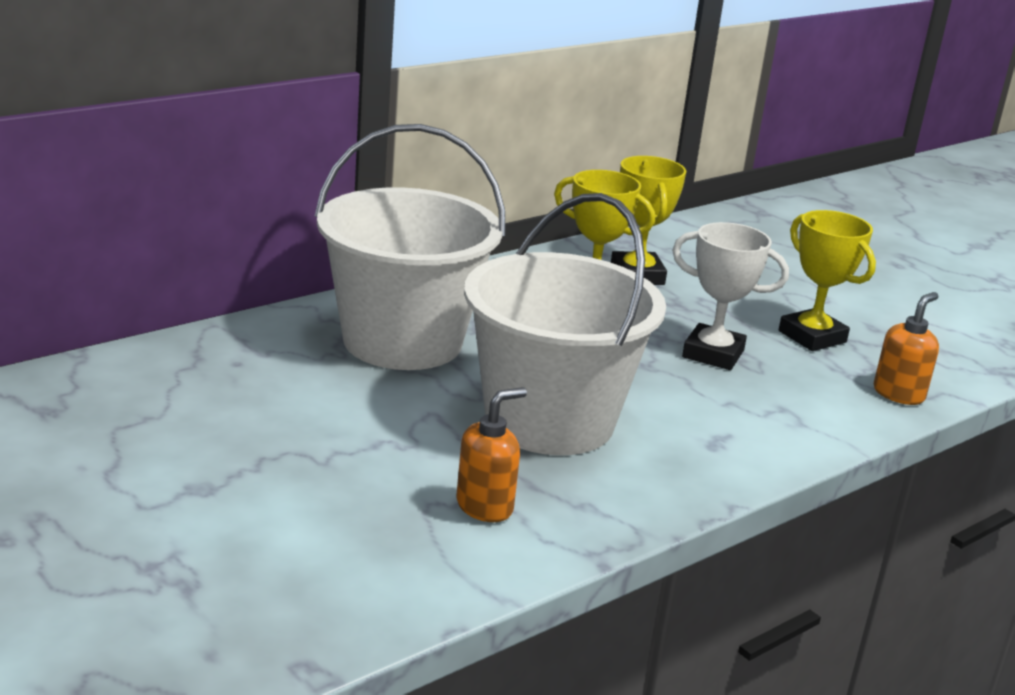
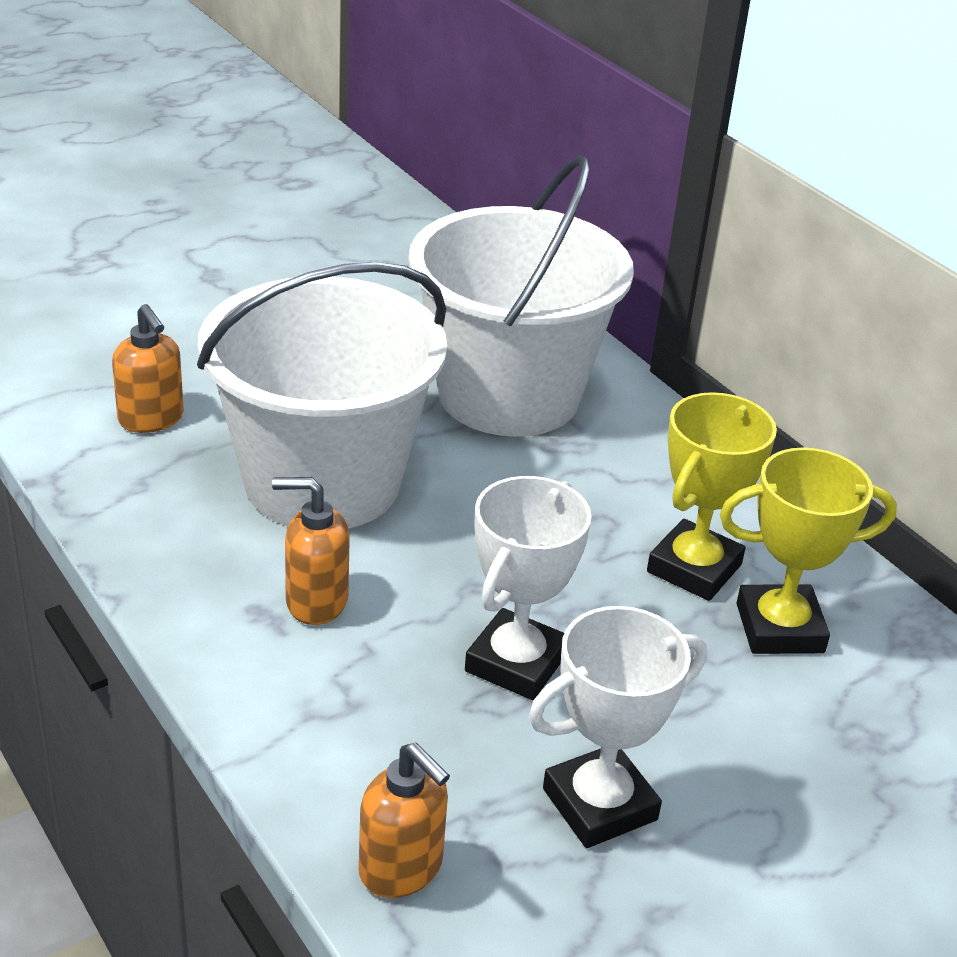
camera: 95 degrees right, 10 degrees up
(692, 422) = (315, 601): none -> orange soap dispenser
(812, 337) = (599, 804): yellow trophy -> white trophy

